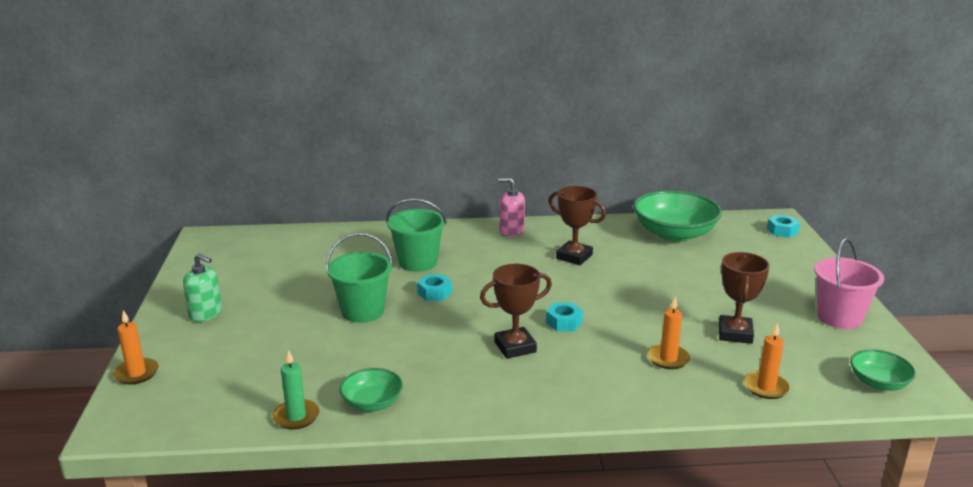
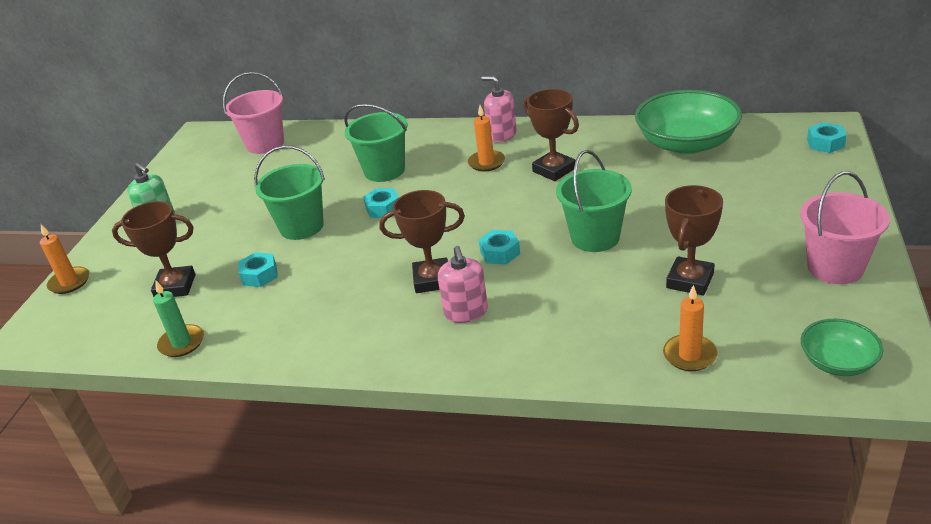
camera: 20 degrees right, 10 degrees up
(259, 369) = (175, 286): none -> brown trophy
(283, 244) = (265, 144): none -> pink bucket
(344, 354) = (259, 275): none -> turquoise nut
(372, 403) = (258, 334): green bowl -> none
(561, 370) = (466, 312): none -> pink soap dispenser
(639, 306) = (595, 237): none -> green bucket
(668, 359) = (593, 307): orange candle -> orange candle (486, 163)

